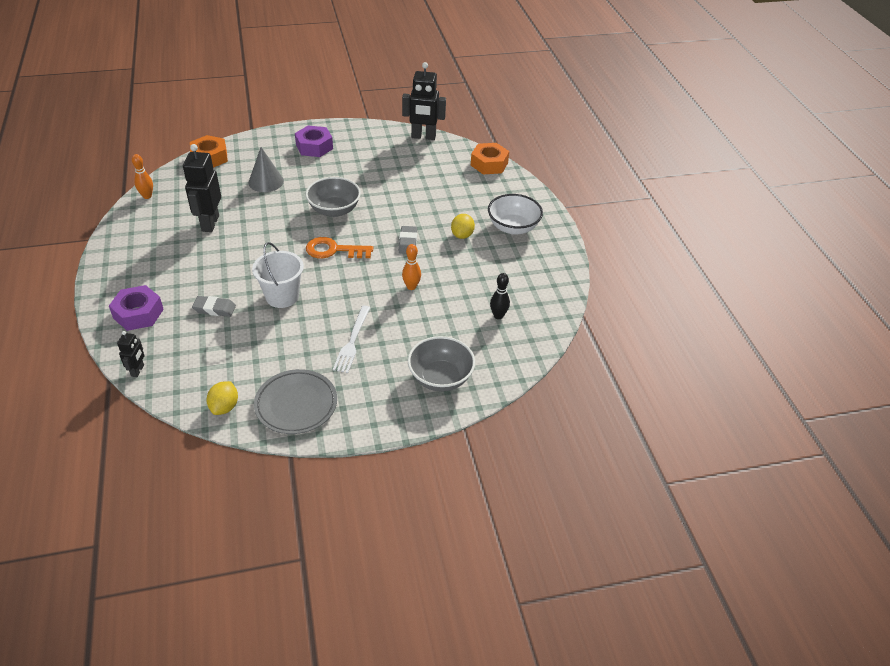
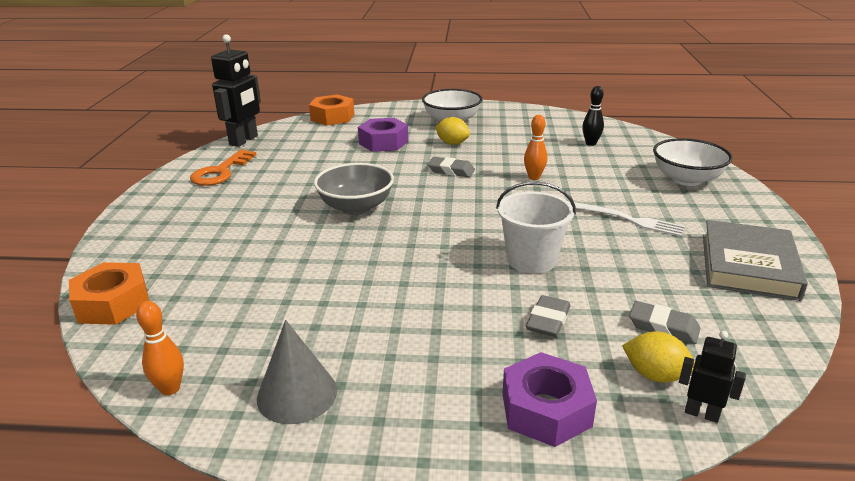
camera: 70 degrees left, 15 degrees down
(210, 223) = (318, 313): black robot -> none
(214, 358) = (663, 327): none -> grey eraser
(224, 407) = (767, 323): yellow lemon -> yellow lemon (655, 375)
(266, 181) = (241, 253): grey cone -> grey cone (297, 394)
(296, 405) = (748, 266): grey plate -> grey book
(314, 147) = (188, 208): purple nut -> purple nut (383, 142)
(334, 250) = (444, 215): orange key -> orange key (220, 172)
(440, 378) = (686, 179): grey bowl -> white bowl

